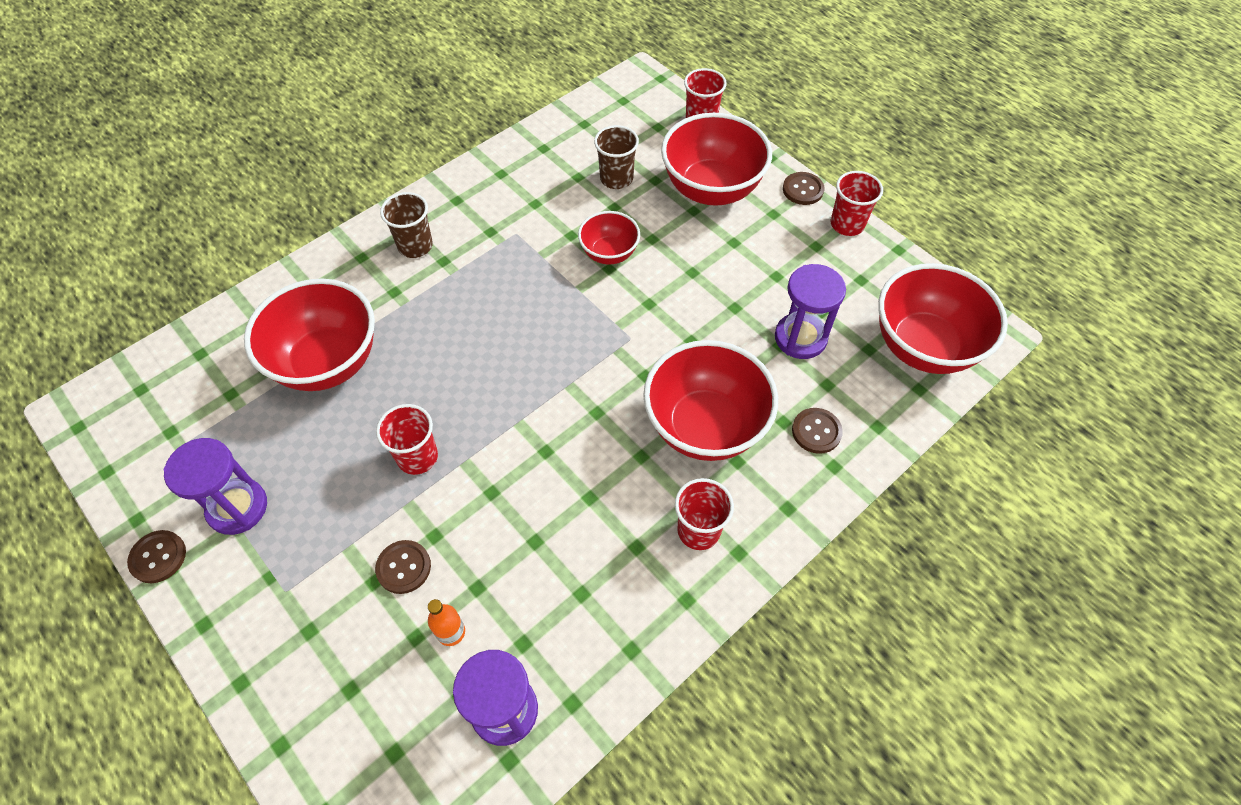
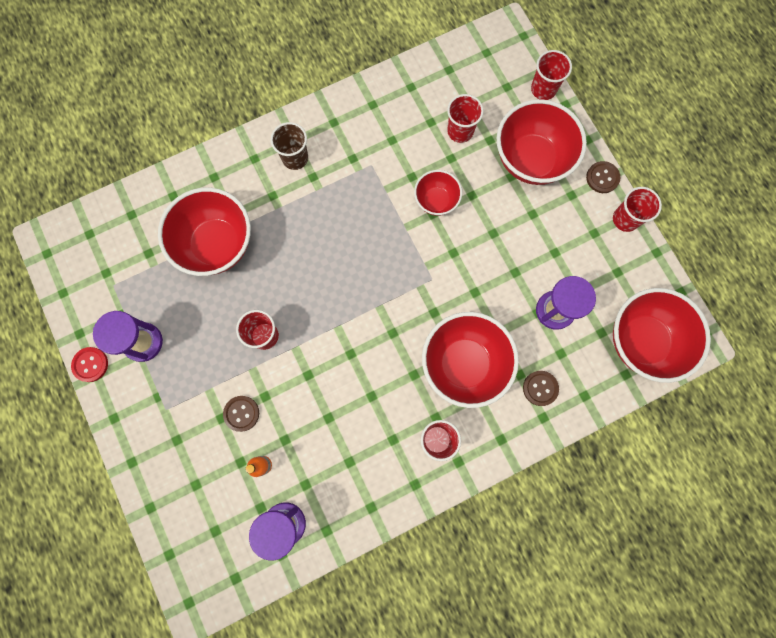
camera: 15 degrees right, 20 degrees up
(158, 557) = (90, 364): brown button -> red button
(616, 178) = (460, 131): brown cup -> red cup

